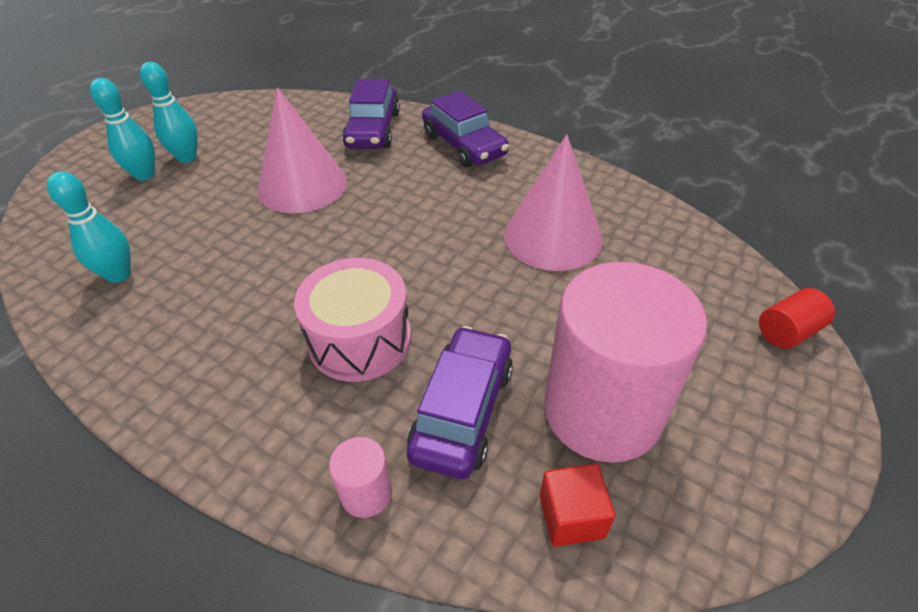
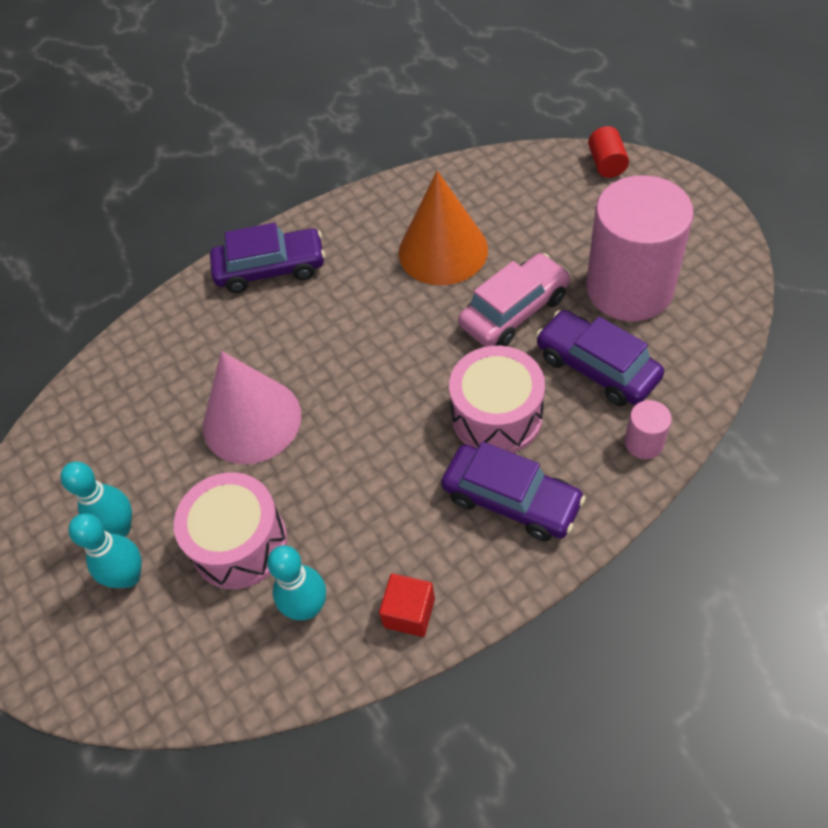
camera: 60 degrees left, 10 degrees up
(179, 217) = (239, 543): none -> pink drum
(373, 130) = (189, 337): purple car -> purple car (511, 500)
(506, 313) = (514, 311): none -> pink car
(553, 237) = (443, 250): pink cone -> orange cone
(571, 516) = (700, 335): red cube -> red cube (409, 613)

